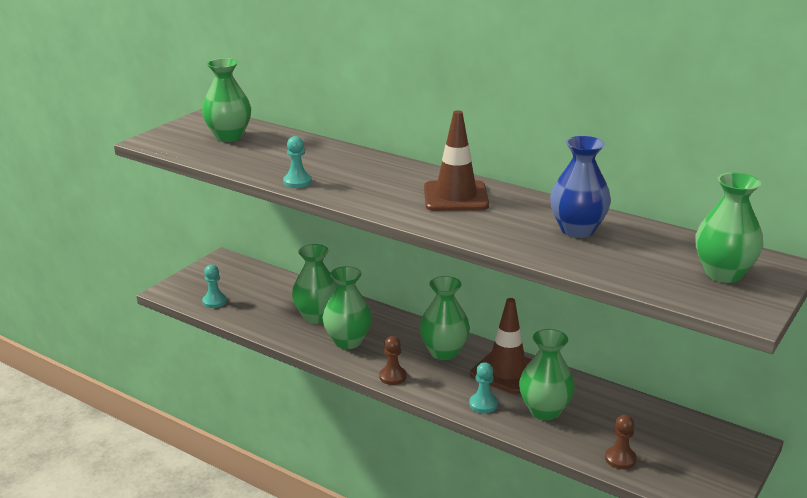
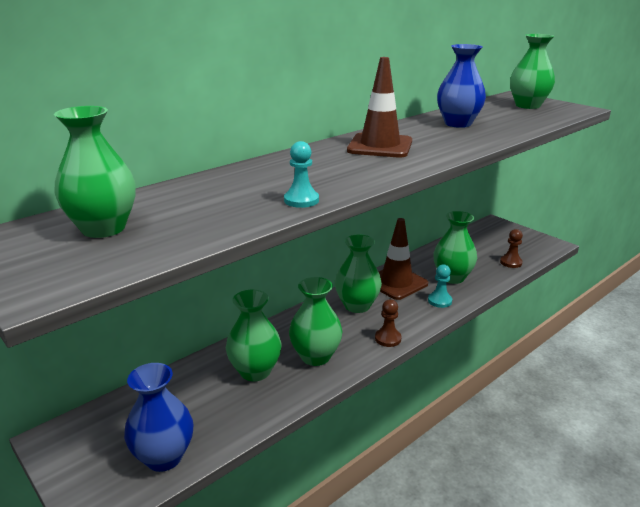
camera: 75 degrees left, 0 degrees up
(214, 301) = (164, 457): turquoise pawn -> blue vase

